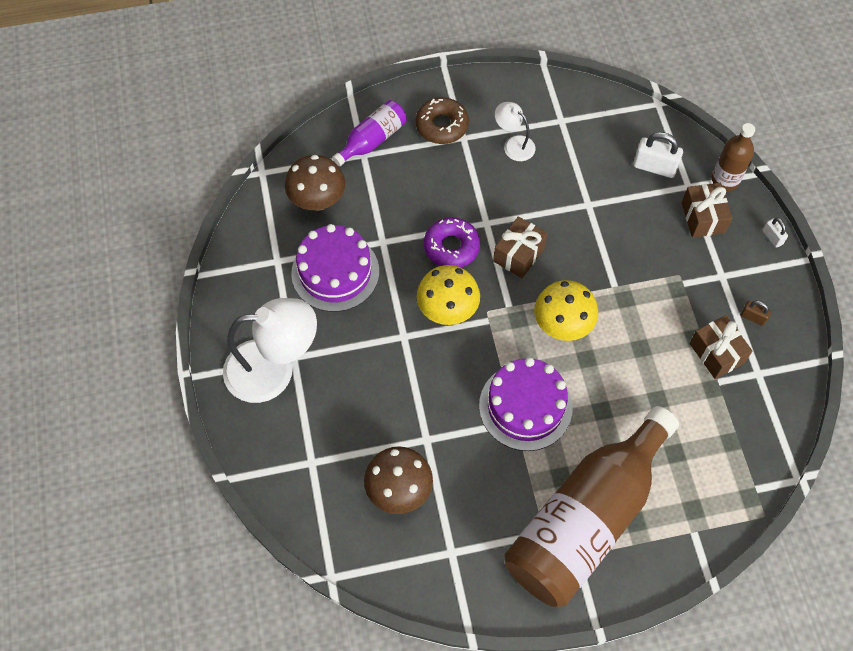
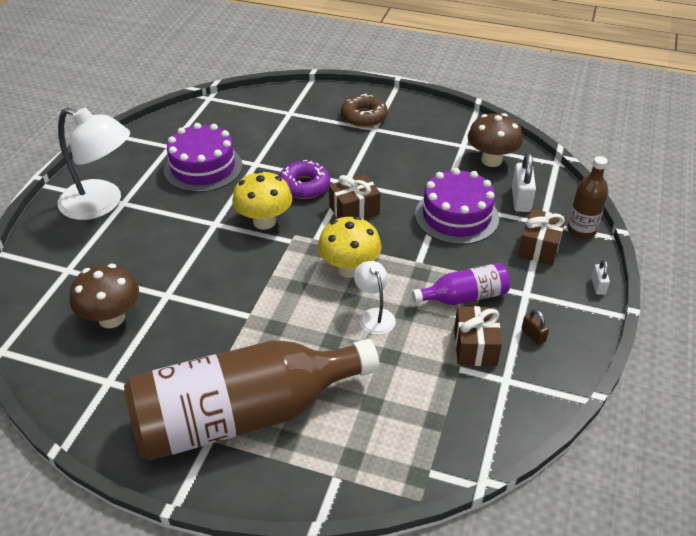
camera: 30 degrees right, 20 degrees down
(317, 200) = (232, 125): brown mushroom -> brown mushroom (491, 160)
(372, 140) = (304, 107): purple bottle -> purple bottle (464, 297)
(514, 144) = (411, 146): white lamp -> white lamp (374, 315)
(525, 406) = (267, 309): purple cake -> purple cake (456, 216)
(654, 167) = (521, 199): white padlock -> white padlock turned 45 degrees clockwise

